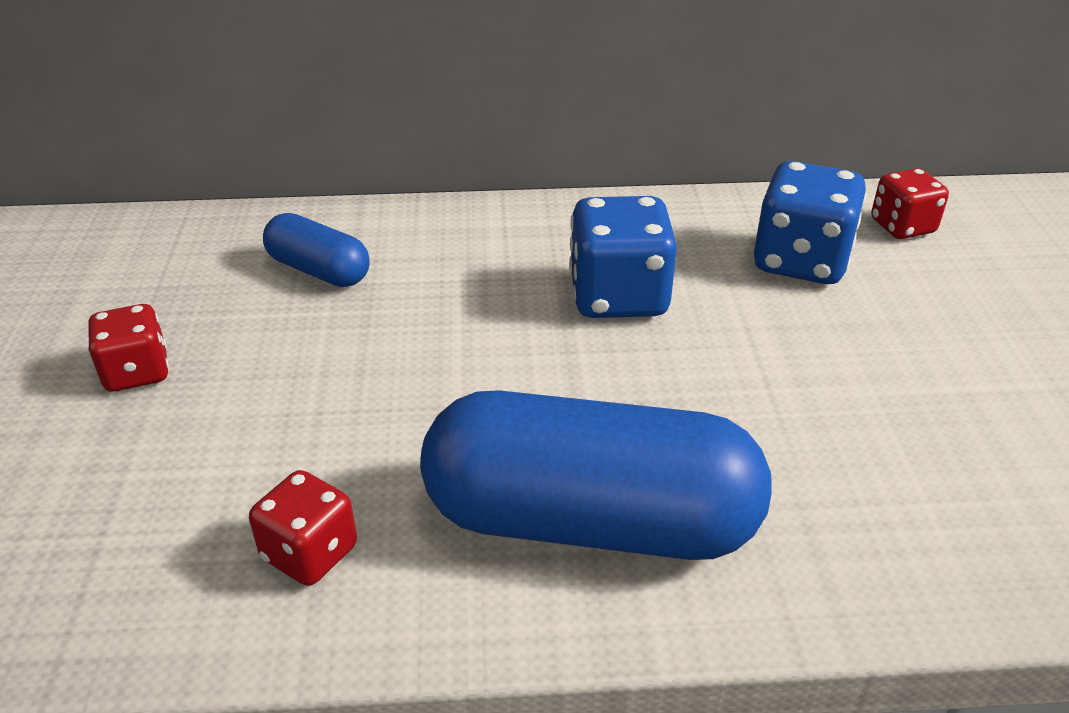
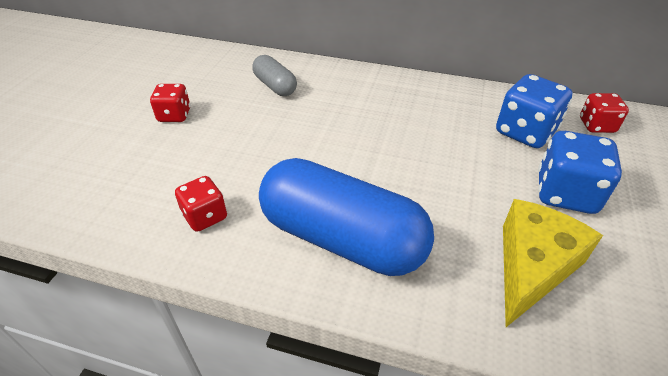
camera: 20 degrees right, 5 degrees up
(319, 270) = (275, 86): blue capsule -> grey capsule
(618, 297) = (414, 129): blue dice -> blue dice (565, 193)
(916, 479) = (532, 267): none -> yellow cheese

